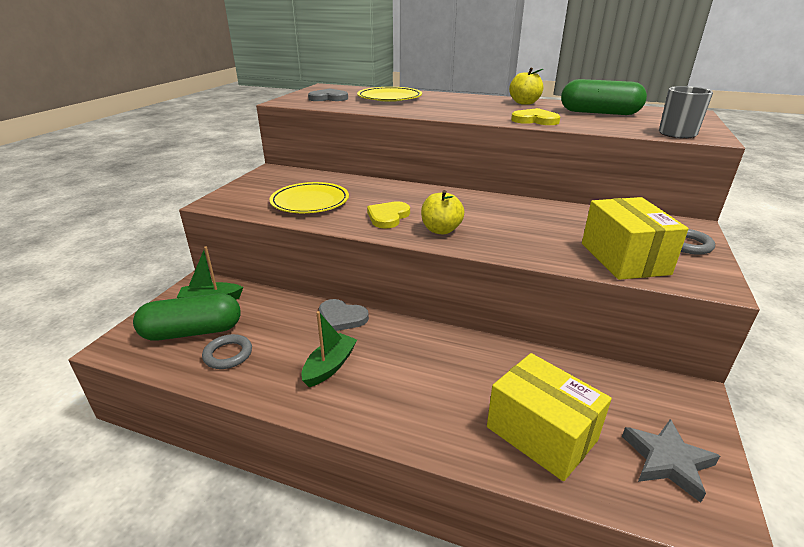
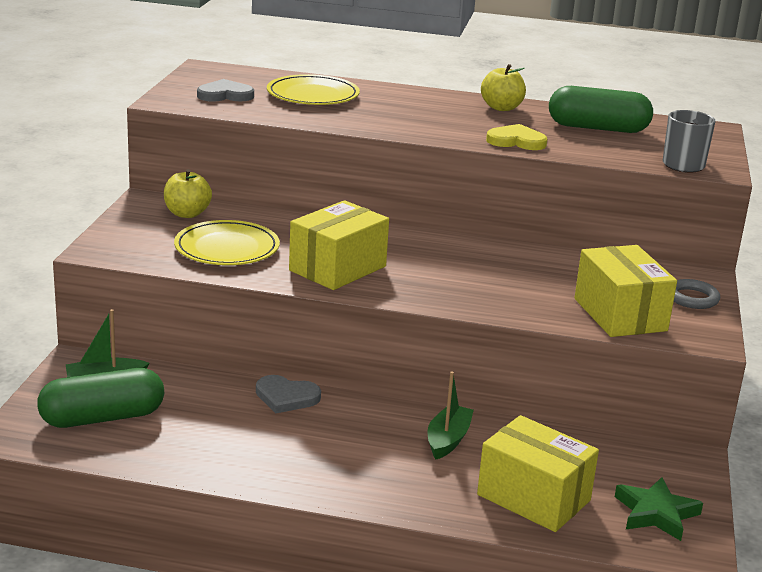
camera: 10 degrees left, 5 degrees down
(228, 354) = (161, 440): grey ring -> none
(330, 366) = (290, 447): green boat -> green boat (448, 440)
(388, 217) = (337, 268): yellow heart -> yellow box
(441, 230) = (408, 285): yellow apple -> yellow apple (187, 214)
(667, 461) = (656, 513): grey star -> green star

